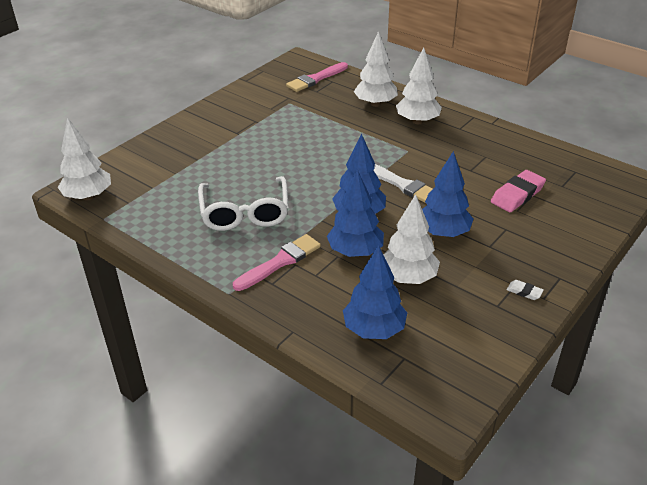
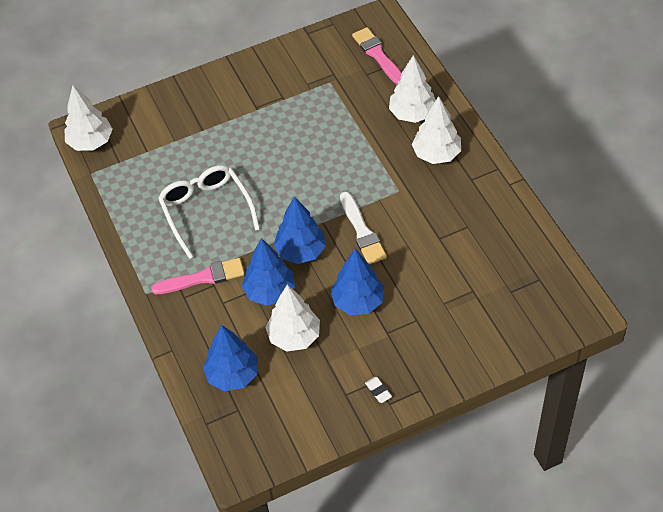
camera: 30 degrees right, 15 degrees up
(245, 212) = (206, 211): white glasses -> white glasses turned 135 degrees clockwise
(316, 79) = (378, 55): pink brush -> pink brush turned 75 degrees clockwise
(517, 195) = (459, 285): pink eraser -> none

